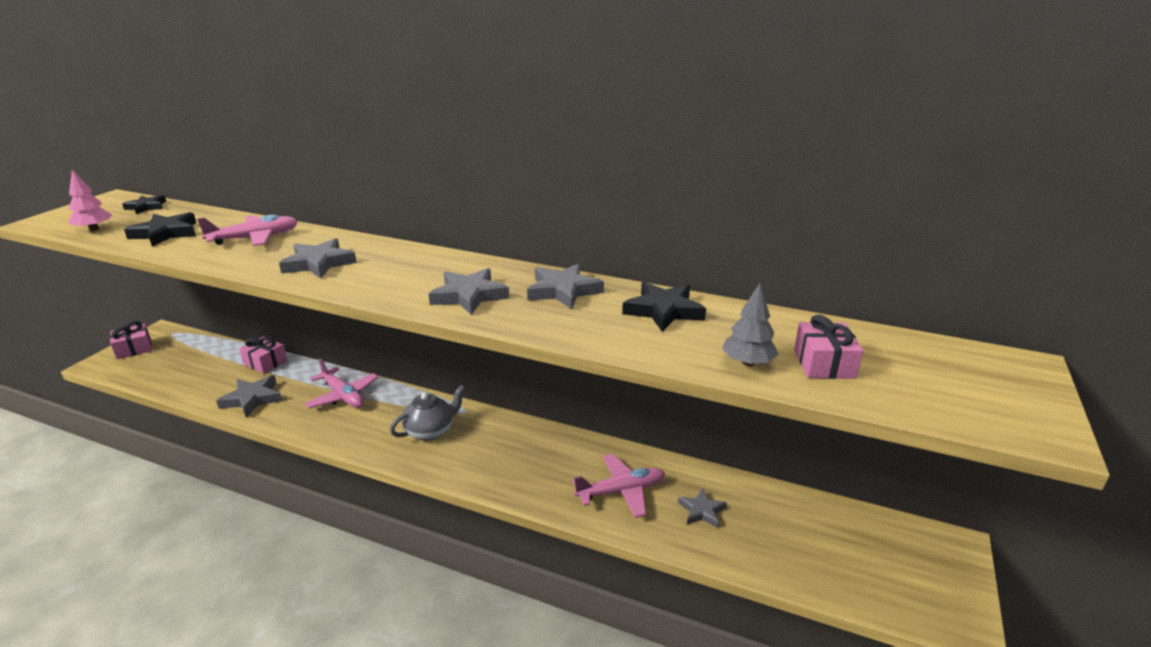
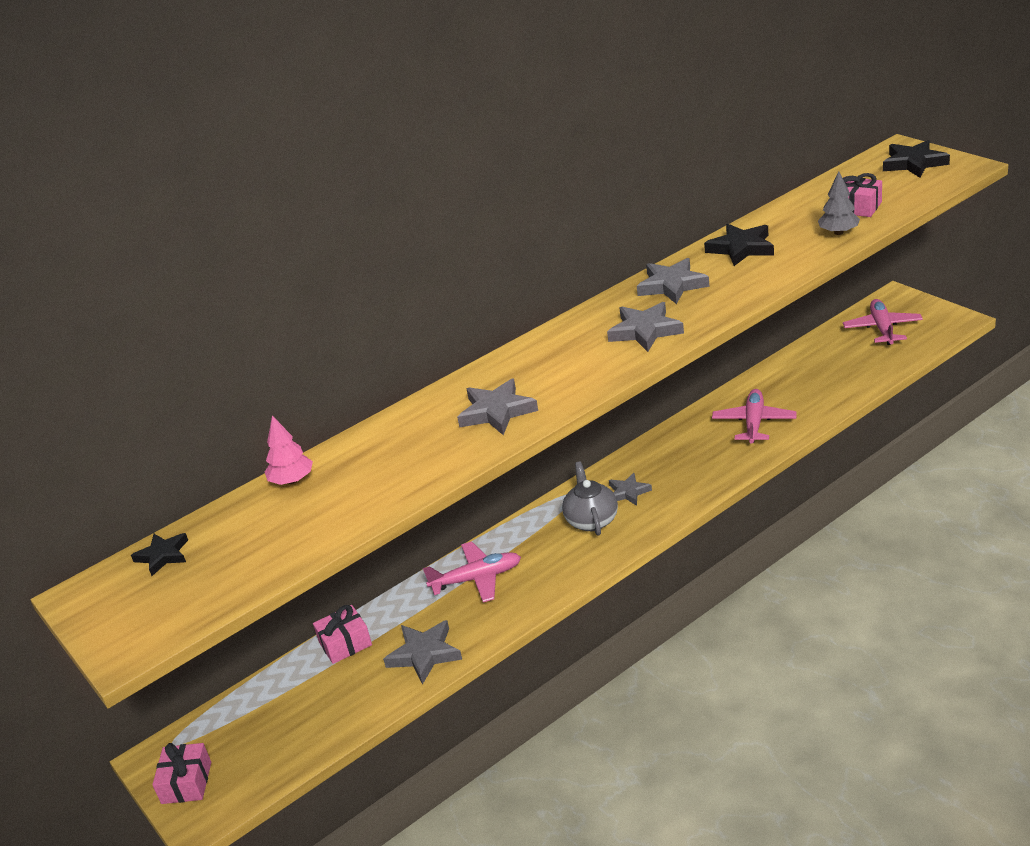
camera: 55 degrees left, 5 degrees up
(94, 229) = (215, 592): pink tree -> pink tree (292, 480)
(165, 233) = (294, 527): black star -> black star (914, 163)
(255, 238) = (380, 456): pink plane -> pink plane (882, 328)
(702, 511) = (801, 389): grey star -> grey star (628, 492)

